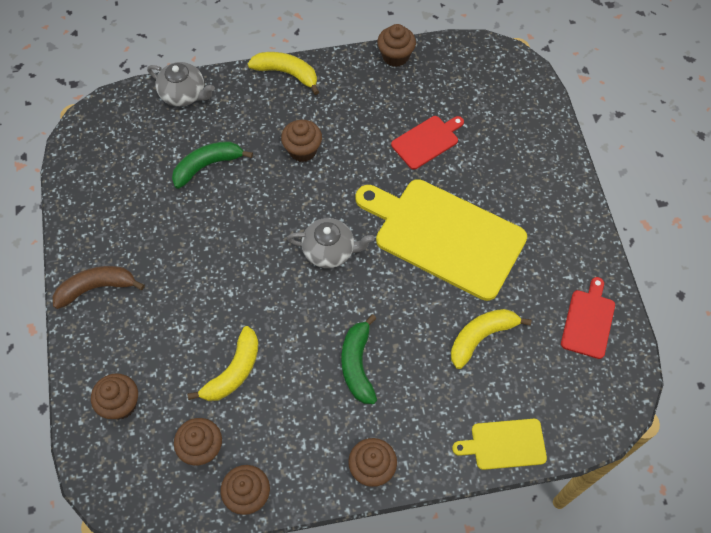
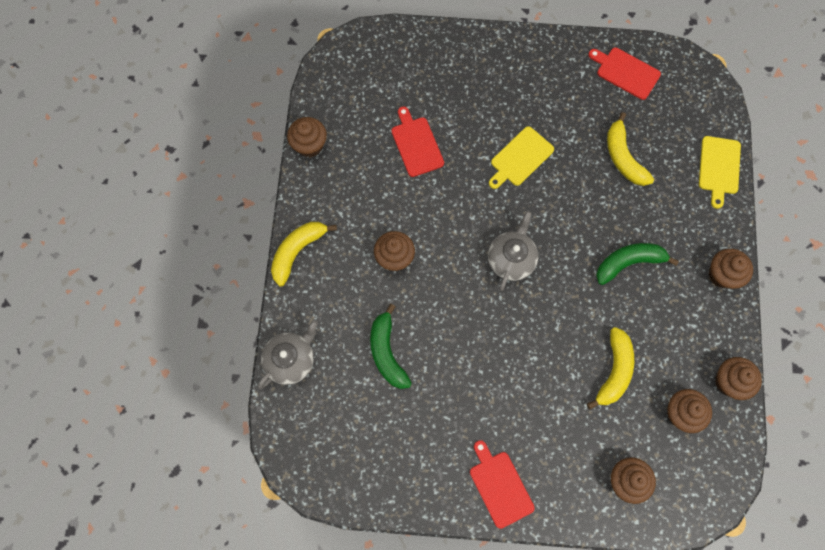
camera: 75 degrees left, 10 degrees up
(96, 288) = (500, 486): brown banana -> red cutting board
(233, 371) = (613, 371): yellow banana -> yellow banana turned 60 degrees clockwise
(358, 365) = (628, 263): green banana -> green banana turned 150 degrees clockwise
(444, 236) = (520, 158): yellow cutting board -> yellow cutting board, size x0.47

